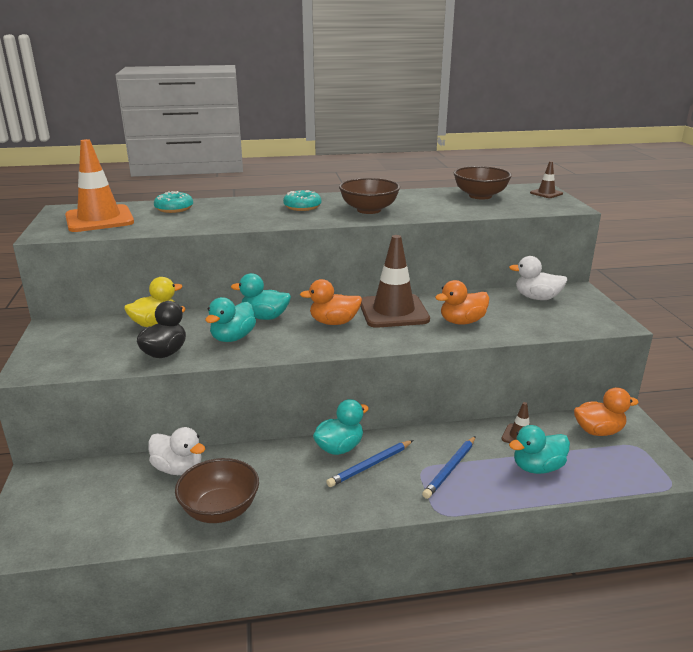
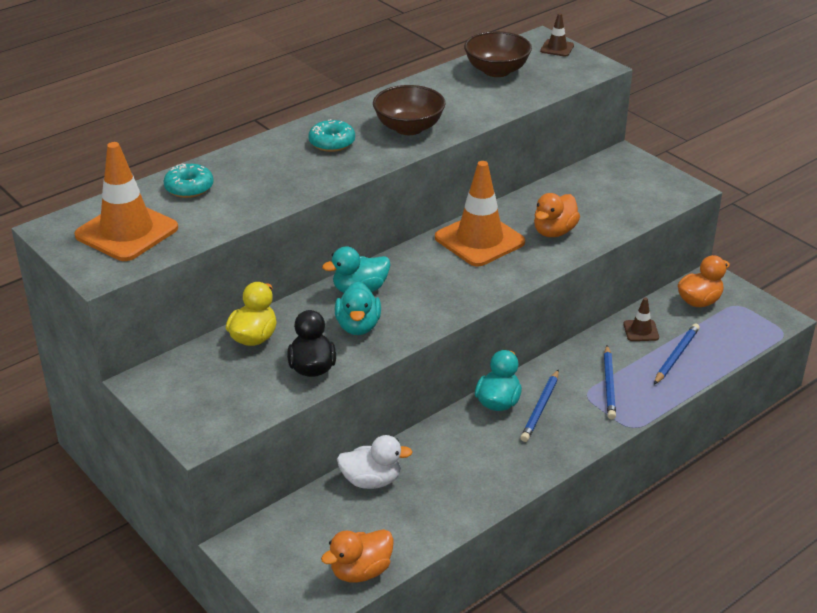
camera: 30 degrees left, 10 degrees up
(220, 510) = (452, 500): brown bowl -> none
(334, 322) = (436, 273): orange duck -> orange duck (361, 571)
(393, 311) = (479, 240): brown traffic cone -> orange traffic cone
(537, 298) = (596, 178): white duck -> none
(537, 467) = (676, 356): turquoise duck -> blue pencil

